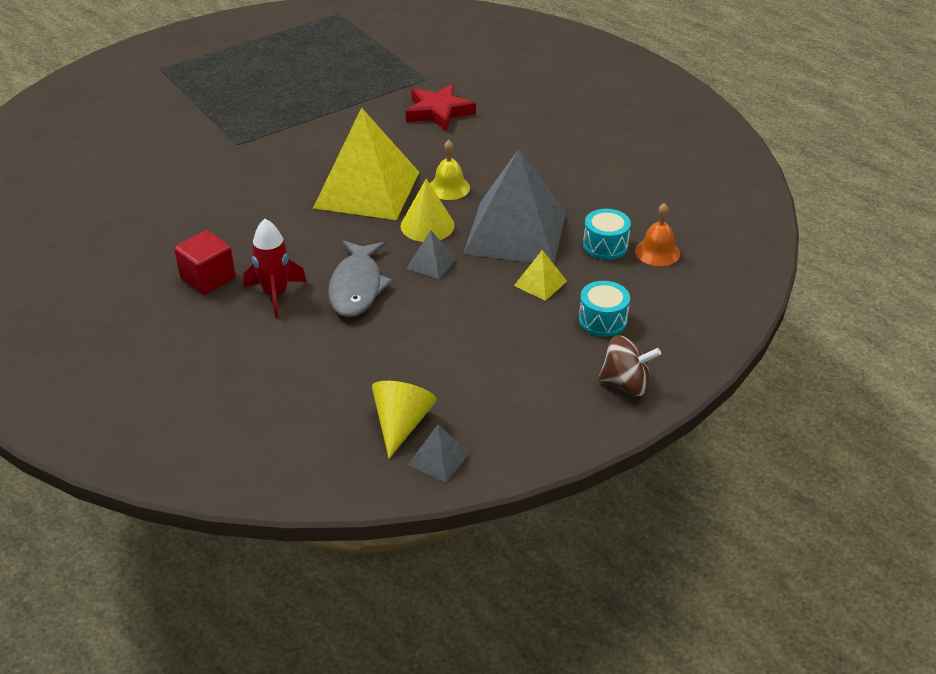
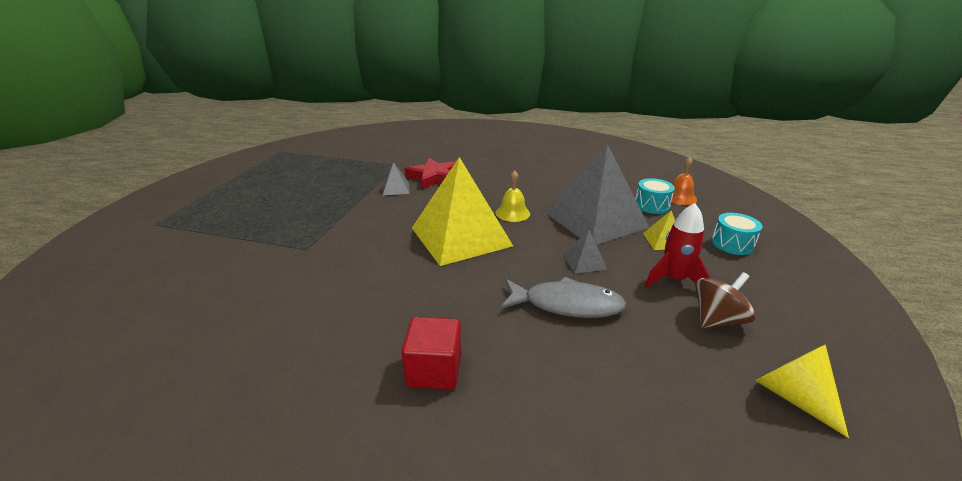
camera: 40 degrees left, 10 degrees down
(275, 294) = (516, 348): red rocket -> red rocket (673, 280)
(357, 287) = (566, 305): grey fish -> grey fish turned 45 degrees counterclockwise
(427, 225) = (539, 240): yellow cone -> none
(438, 459) = (866, 407): grey pyramid -> grey pyramid (396, 188)
(626, 384) = (818, 273): brown spinning top -> brown spinning top (717, 320)

